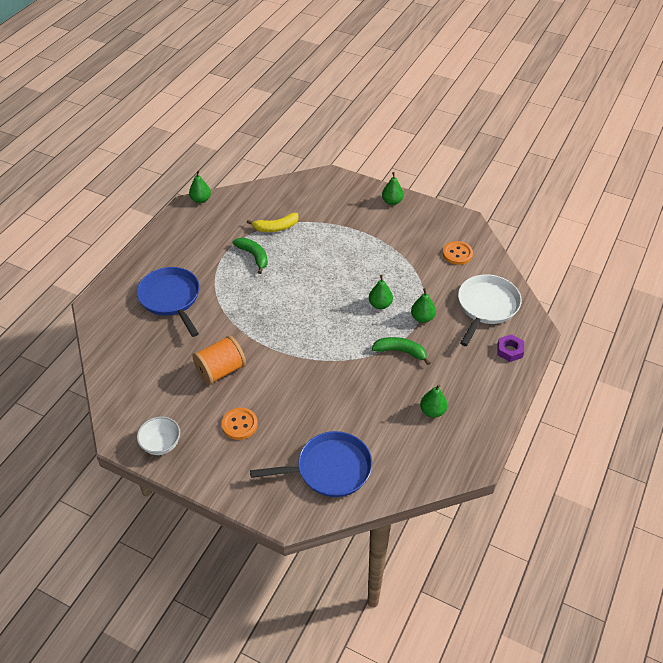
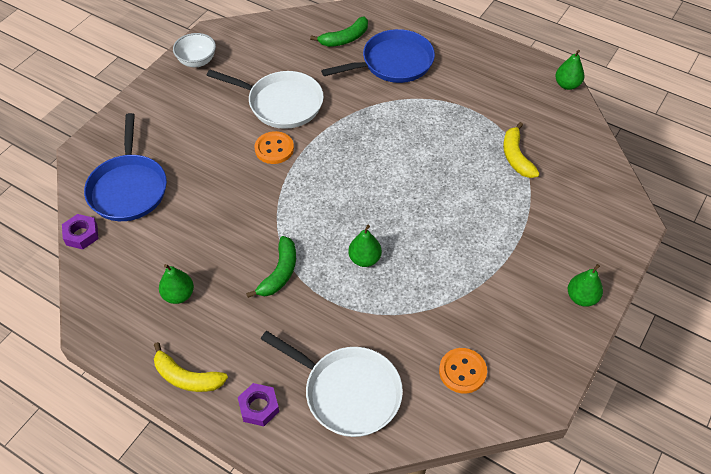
camera: 95 degrees right, 5 degrees up
(221, 370) = (281, 103): orange spool -> white pan
(239, 424) = (206, 118): orange button -> orange button (274, 149)
(253, 256) = (461, 134): green banana -> green banana (345, 38)
(385, 494) = (81, 234): none -> purple nut
(422, 318) = (335, 305): green pear -> none
(499, 394) = (187, 377): none -> yellow banana

